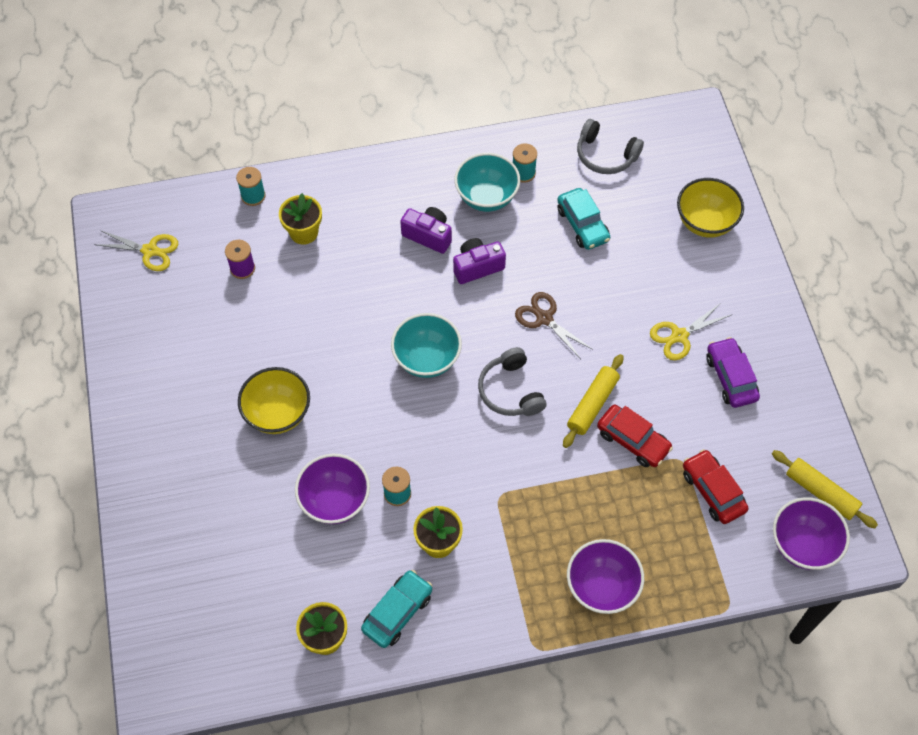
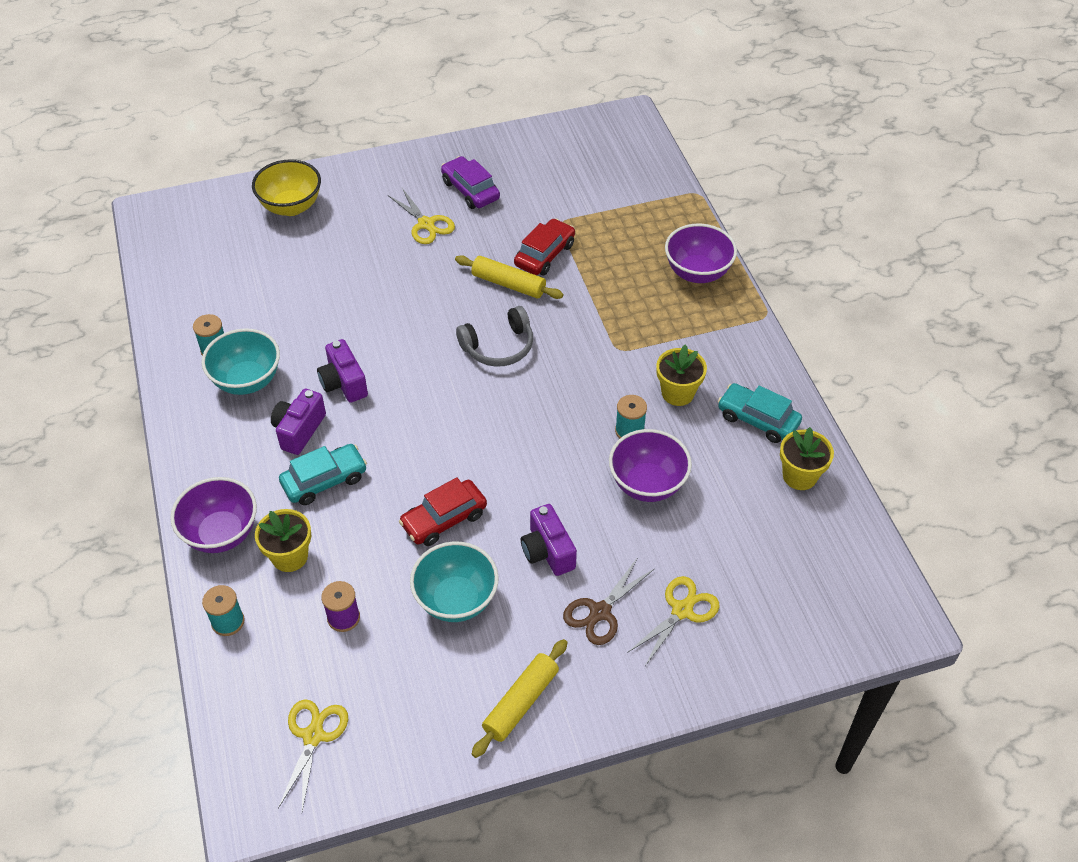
camera: 95 degrees left, 10 degrees down
(202, 511) = (682, 610): none -> yellow scissors
(278, 414) = (547, 551): yellow bowl -> purple camera
(427, 359) = (465, 419): turquoise bowl -> turquoise bowl (456, 600)
(544, 318) = (409, 324): brown scissors -> brown scissors (600, 612)
(582, 224) = (289, 298): turquoise car -> turquoise car (324, 480)
(605, 155) = (196, 282): grey headphones -> none
(712, 491) = (589, 202): red car -> red car (444, 519)
(730, 377) = (470, 190): purple car -> purple car turned 75 degrees clockwise
(802, 545) = (631, 149): purple bowl -> purple bowl (221, 533)
(821, 492) = (580, 138): yellow rolling pin -> yellow rolling pin (521, 702)

